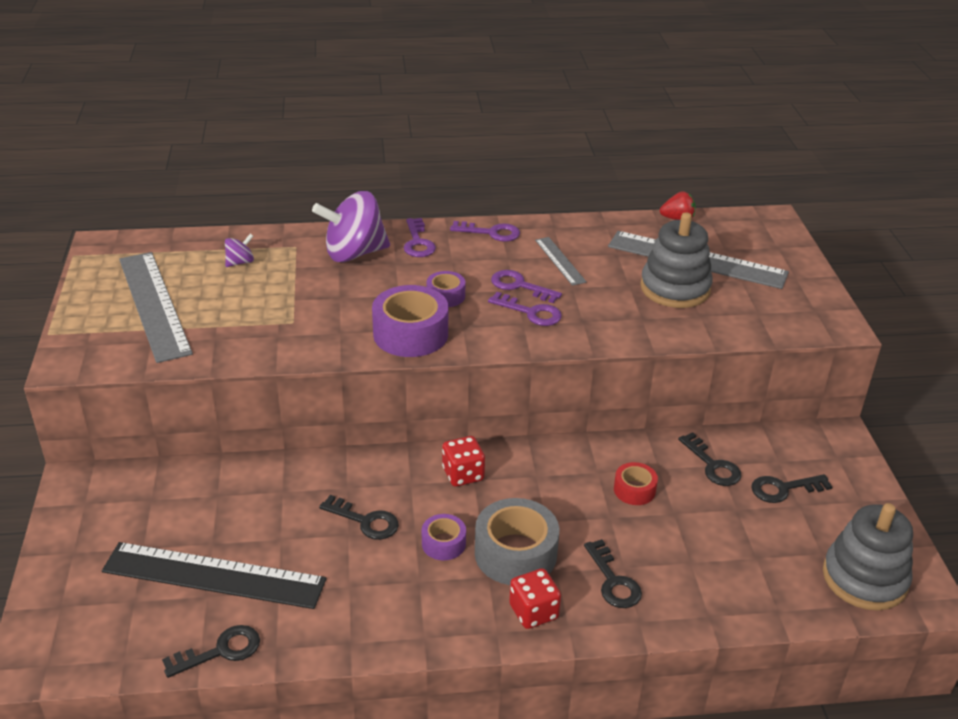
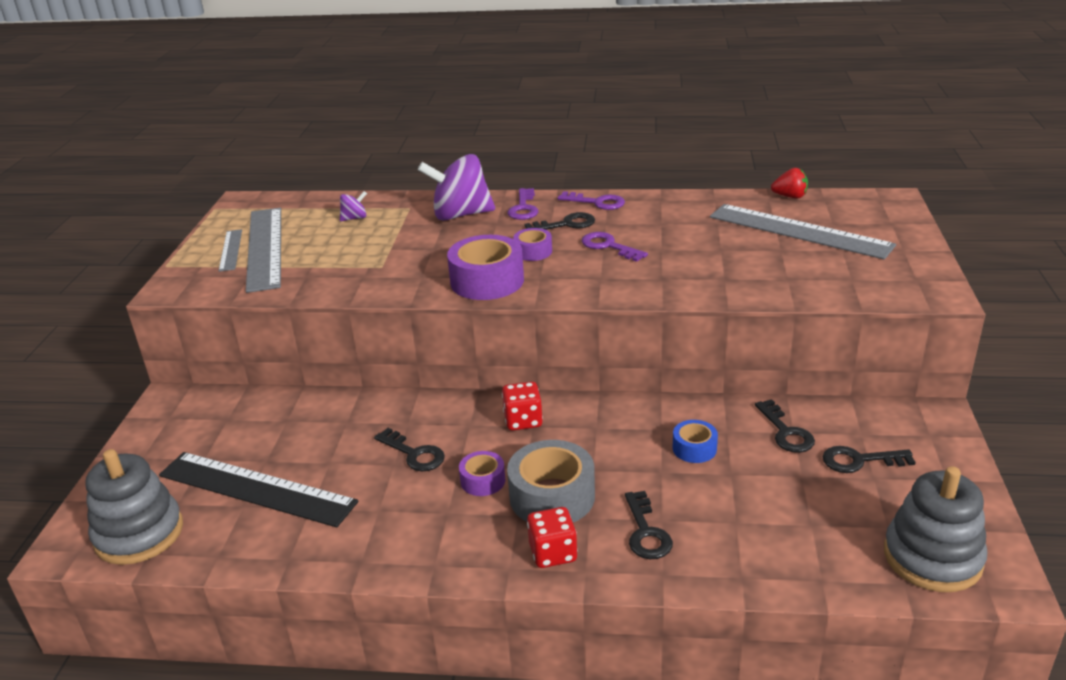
camera: 15 degrees right, 5 degrees down
(221, 651) = (237, 555): black key -> black key (566, 224)
(531, 312) = (612, 268): purple key -> none
(560, 261) = (656, 227): grey ruler -> grey ruler (231, 250)
(634, 490) = (694, 448): red tape -> blue tape
(675, 288) = (768, 254): grey stacking toy -> grey stacking toy (139, 534)

